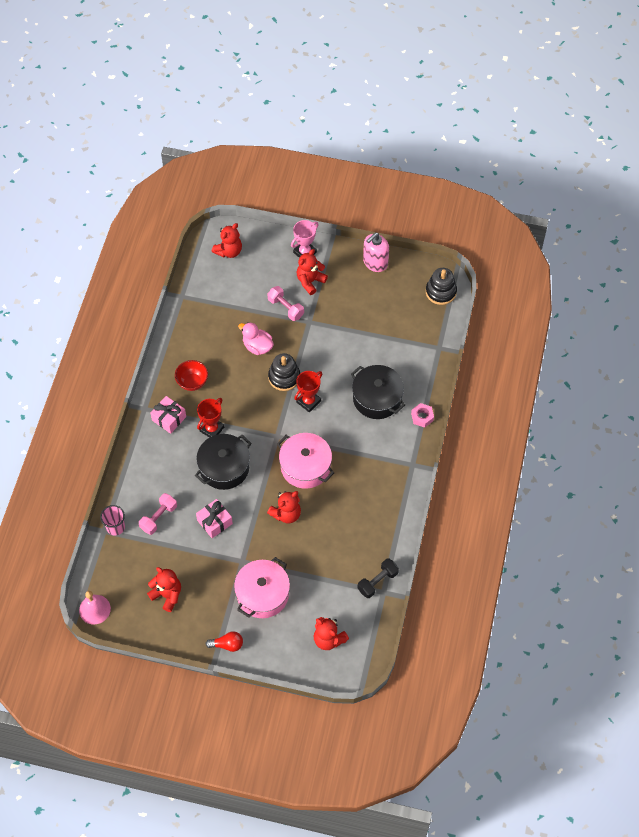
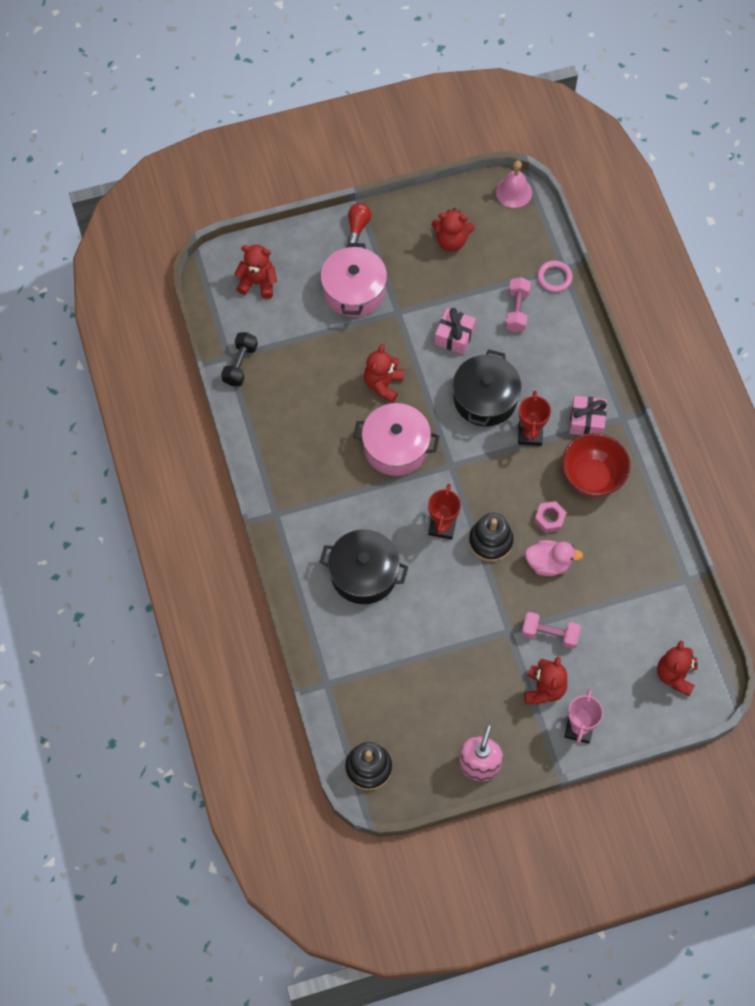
camera: 150 degrees right, 5 degrees up
(115, 527) = (554, 277): pink cup -> pink ring
(192, 382) = (592, 477): red bowl -> red bowl, size x1.50
(227, 644) = (358, 226): red light bulb -> red light bulb turned 135 degrees clockwise
(422, 417) = (296, 579): pink nut -> pink nut (549, 519)

